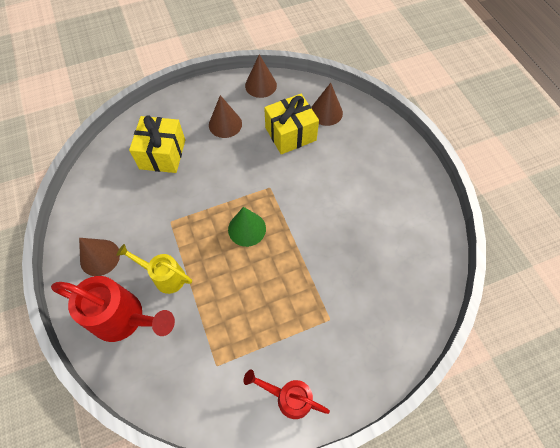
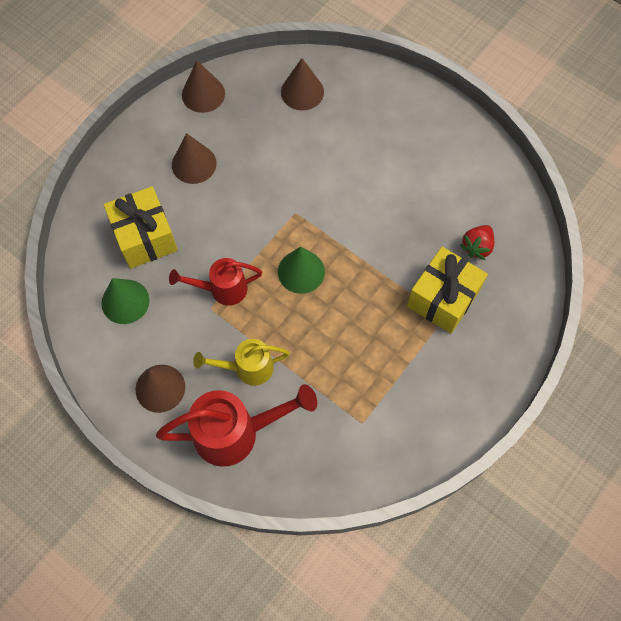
camera: 30 degrees left, 5 degrees up
(121, 188) = (125, 301): none -> green cone
(288, 397) = (450, 411): red watering can -> red watering can (222, 289)
(290, 134) = (278, 138): yellow gift -> yellow gift (443, 298)
(387, 279) = (477, 247): none -> red strawberry

